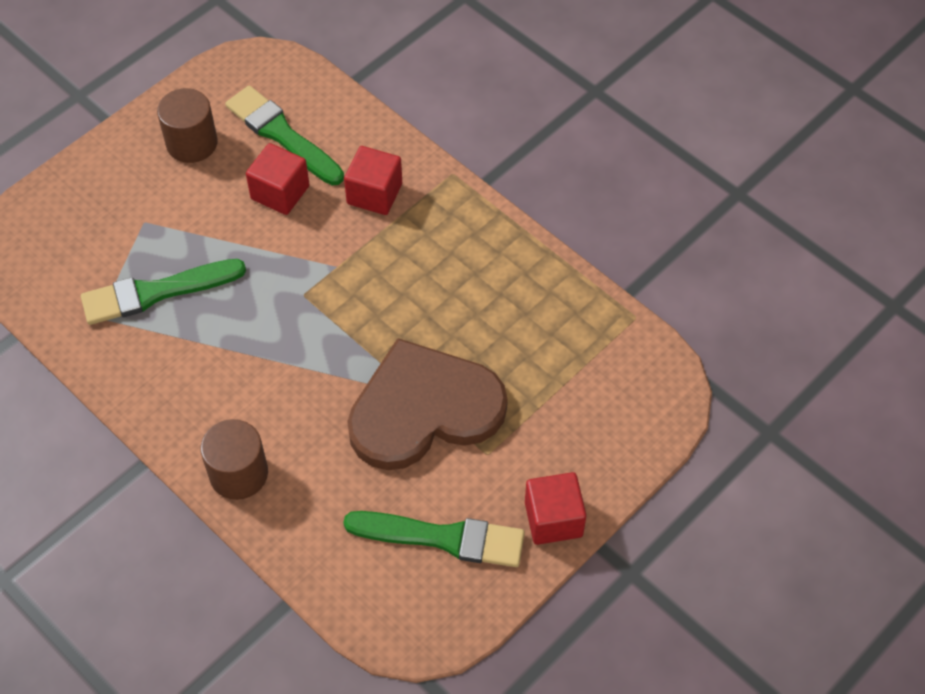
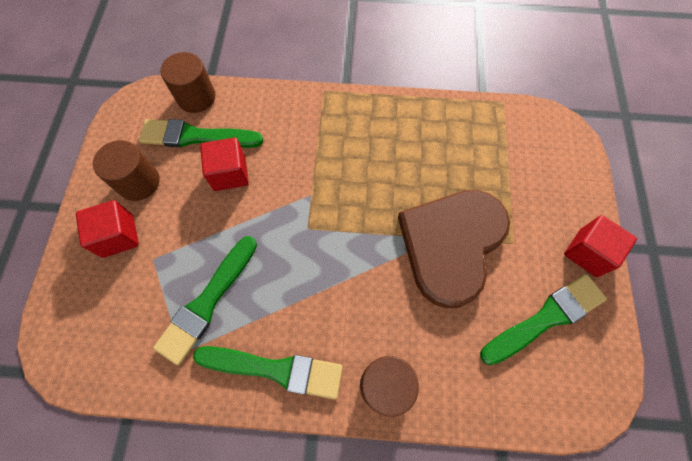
camera: 40 degrees left, 10 degrees up
(161, 389) = (276, 369): none -> green brush
(318, 94) = (196, 97): none -> brown cylinder
(374, 194) = (290, 133): red cube -> red cube (118, 236)

